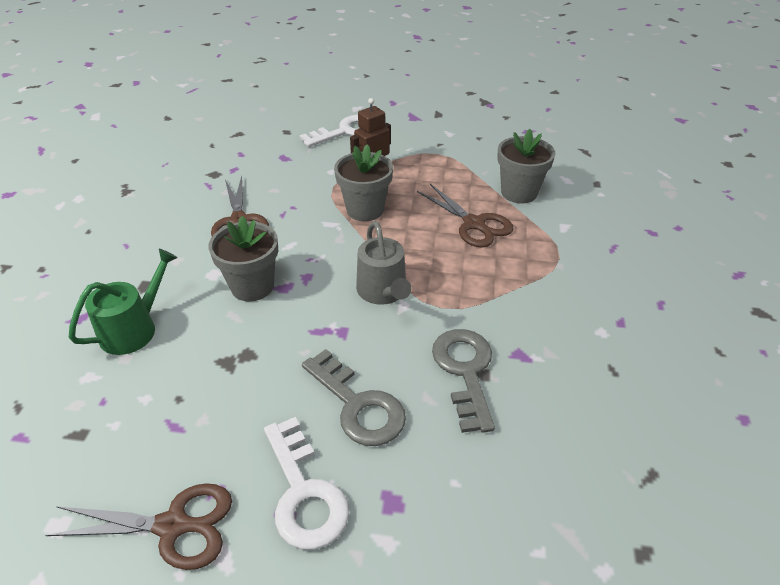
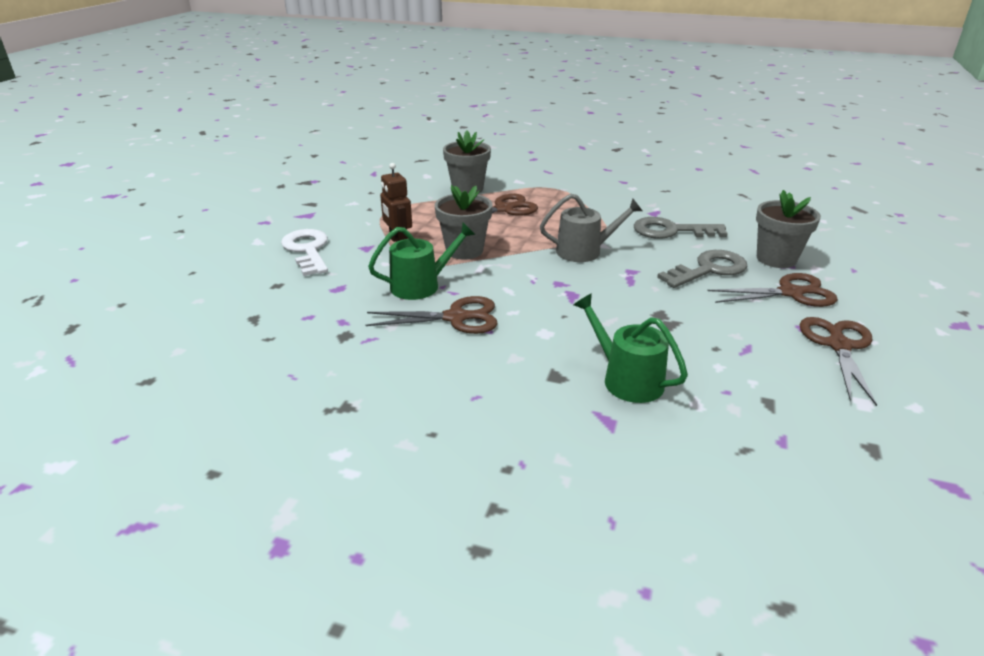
camera: 80 degrees left, 10 degrees down
(252, 286) = (568, 310): grey flower pot -> grey flower pot (776, 259)
(293, 195) = (421, 285): none -> green watering can
(304, 493) = (791, 293): white key -> brown scissors

